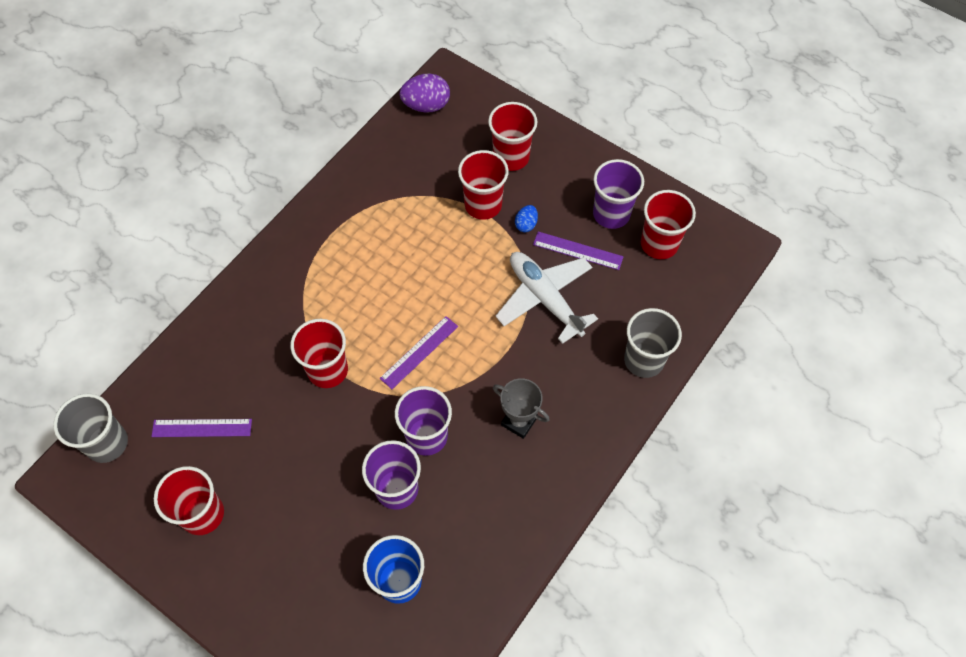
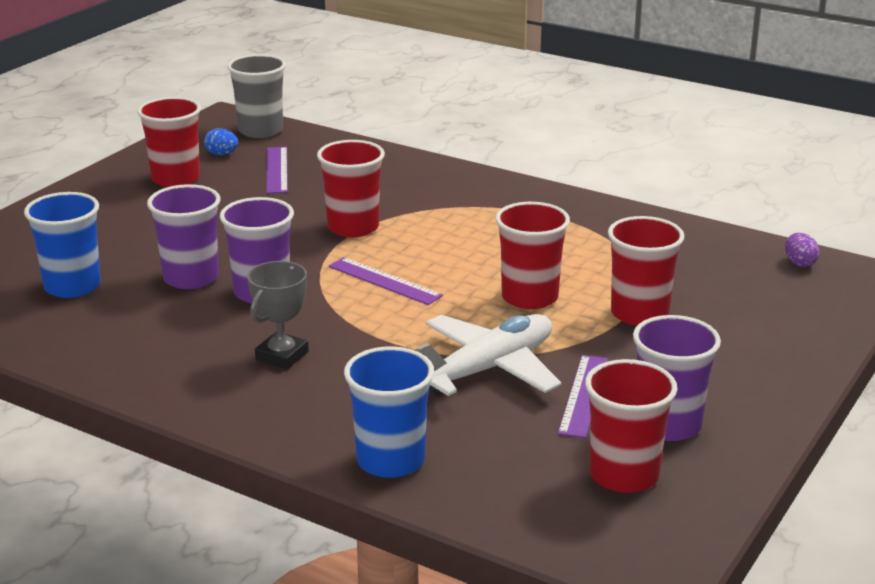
camera: 85 degrees right, 35 degrees down
(426, 105) = (799, 263): purple egg -> purple egg, size x0.55
(511, 157) = (740, 332): red cup -> red cup (529, 297)
(526, 224) = (617, 349): blue egg -> blue egg (222, 154)
(644, 360) = (390, 461): grey cup -> blue cup

